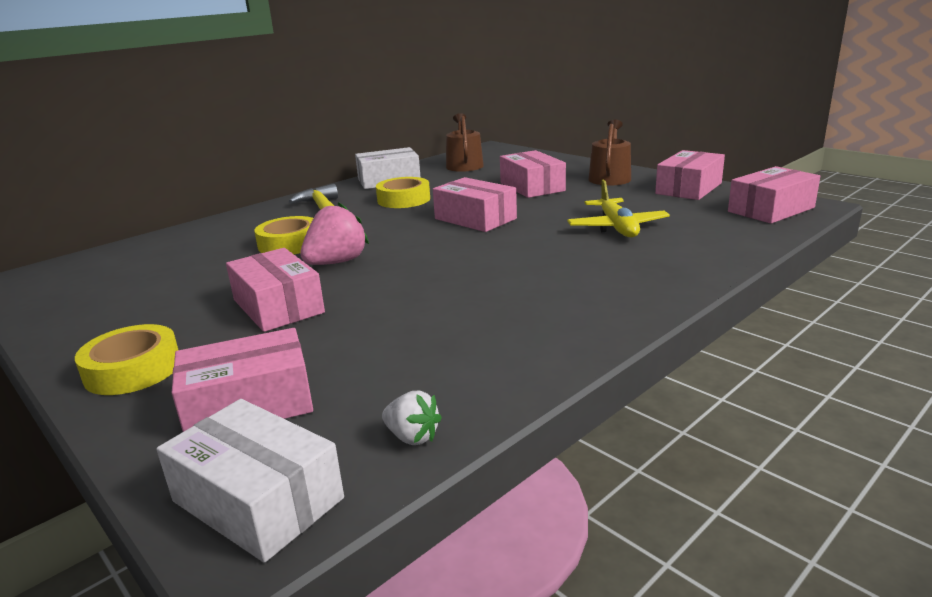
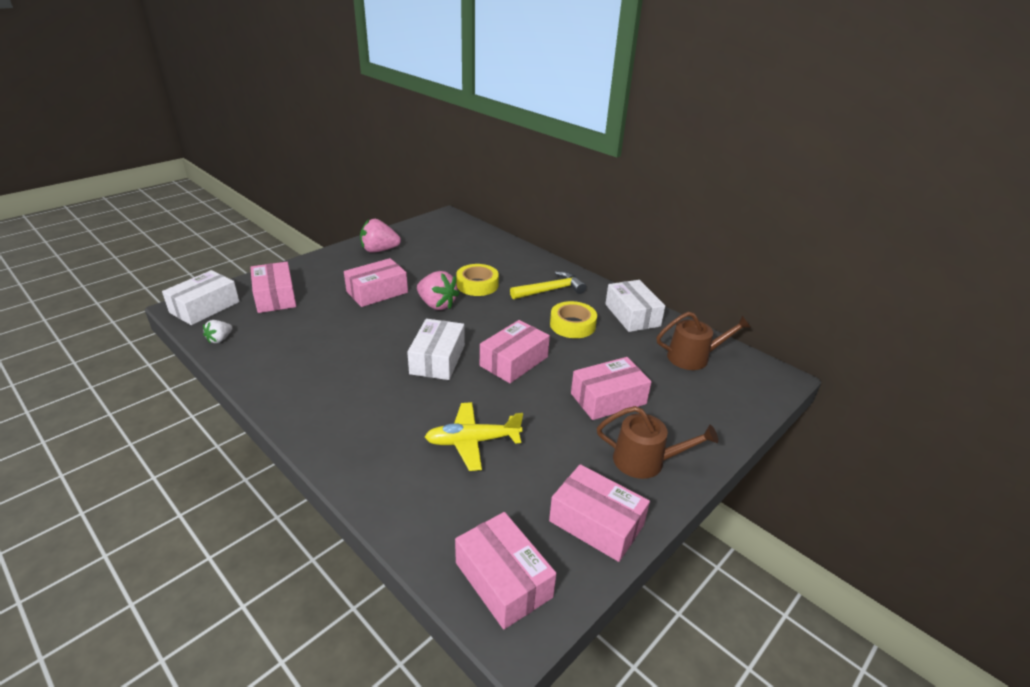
camera: 85 degrees right, 10 degrees up
(110, 323) = (379, 250): none -> pink strawberry
(133, 369) = (325, 265): yellow tape -> none
(473, 252) = (437, 359): none -> white box

